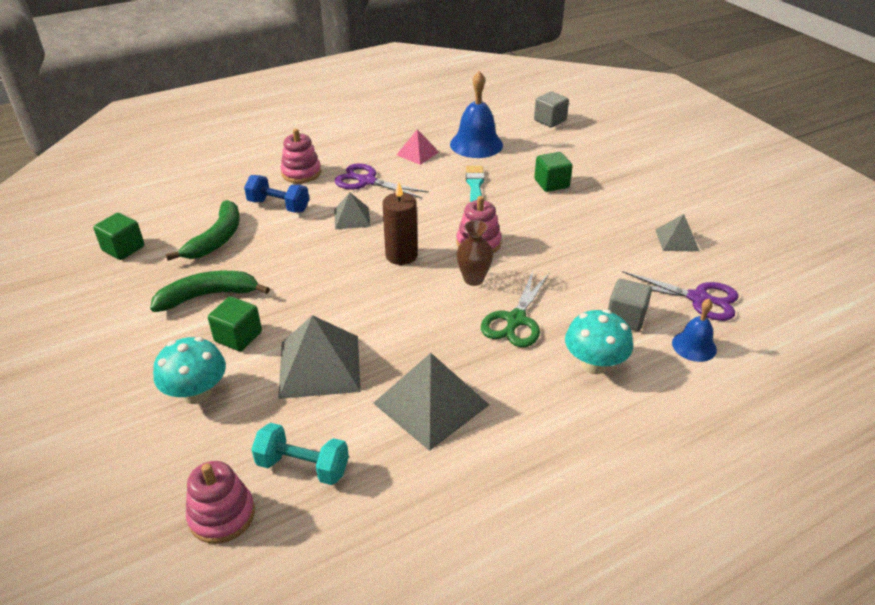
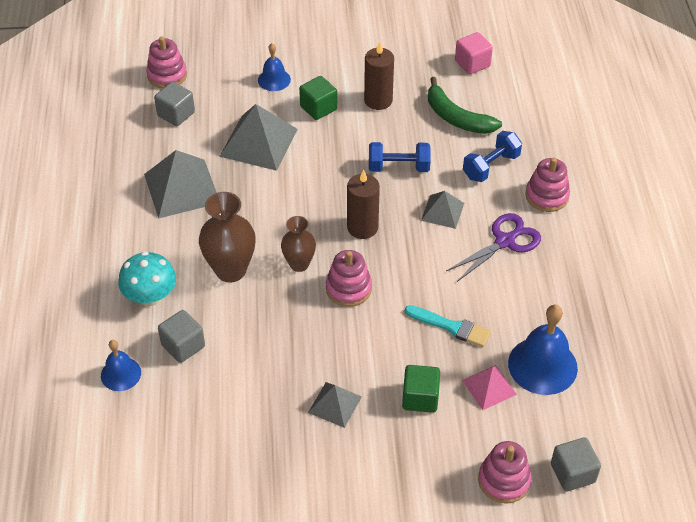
camera: 115 degrees right, 10 degrees up
(123, 249) = (472, 63): green cube -> pink cube
(196, 393) = (274, 79): turquoise mushroom -> blue bell
(208, 296) = (378, 100): green banana -> brown candle
(303, 466) = (176, 114): turquoise dumbbell -> grey cube
(307, 255) = (398, 167): none -> blue dumbbell
(417, 153) = (545, 302): pink pyramid -> pink pyramid (489, 387)
(515, 320) = (230, 270): green scissors -> brown vase
(581, 140) = (504, 480): none -> pink stacking toy
(677, 240) = (257, 455): grey pyramid -> grey pyramid (335, 404)
(698, 298) = (168, 415): purple scissors -> none

